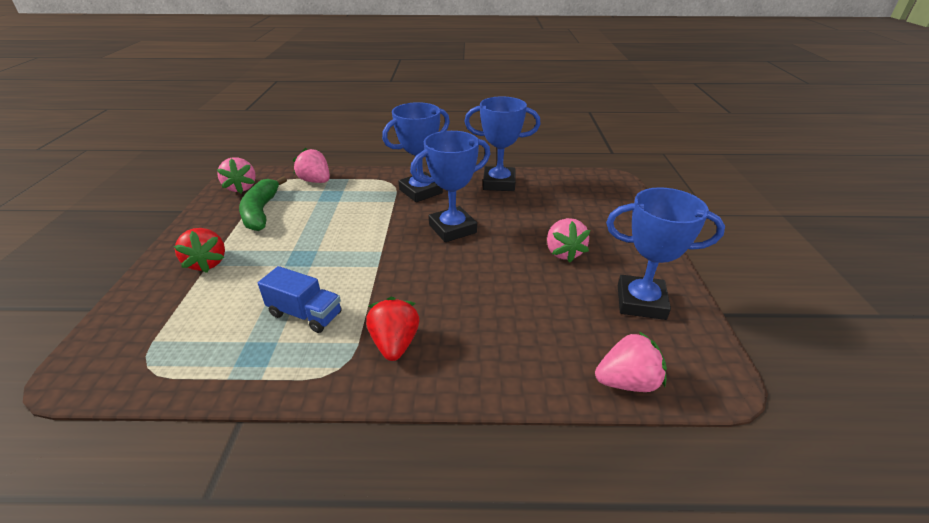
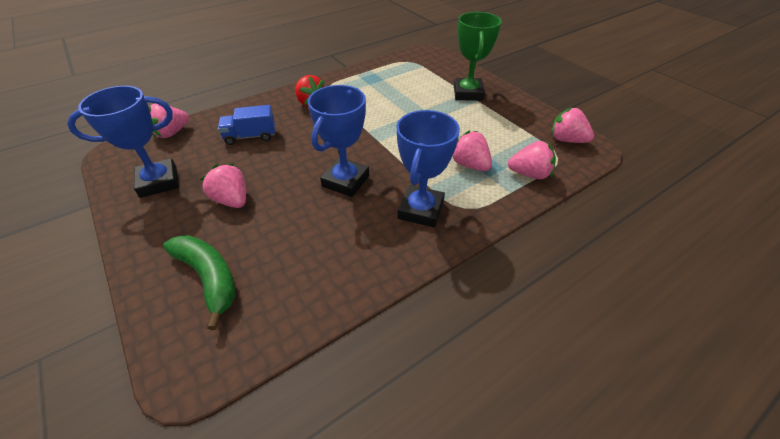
camera: 145 degrees right, 10 degrees up
(207, 263) = (468, 93): red strawberry -> green trophy
(261, 212) = (508, 130): green banana -> green banana (209, 277)
(305, 314) = (373, 96): blue truck -> blue truck (250, 136)
(342, 201) = (469, 165): none -> pink strawberry
(499, 183) = (351, 268): blue trophy -> none

